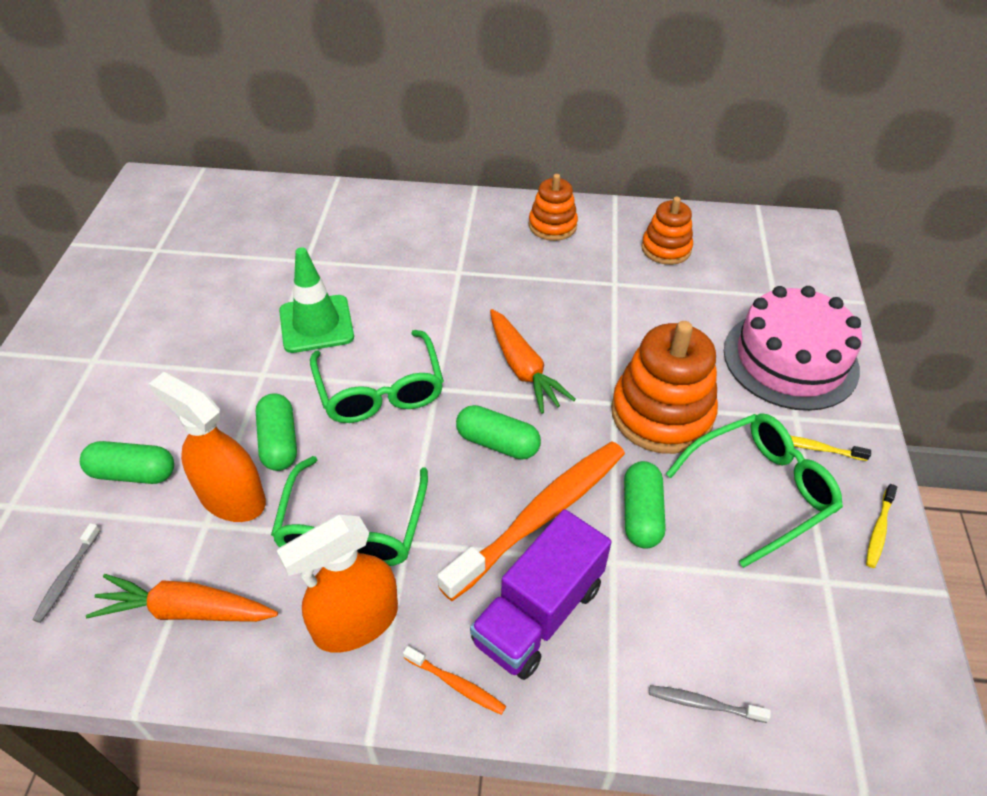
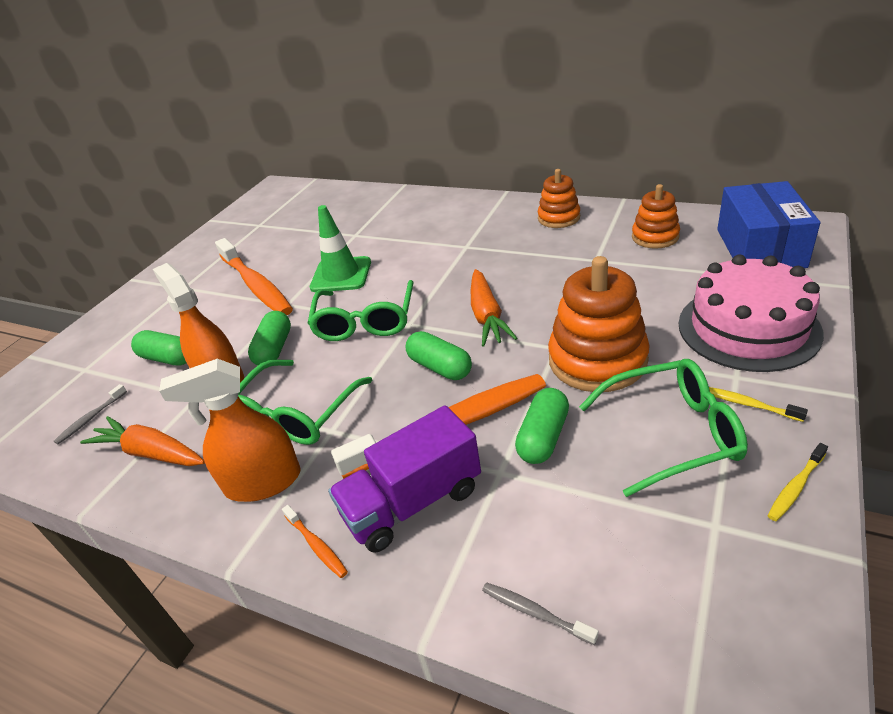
camera: 25 degrees right, 10 degrees down
(203, 348) = (256, 285): none -> orange toothbrush
(772, 259) = (759, 248): none -> blue box

